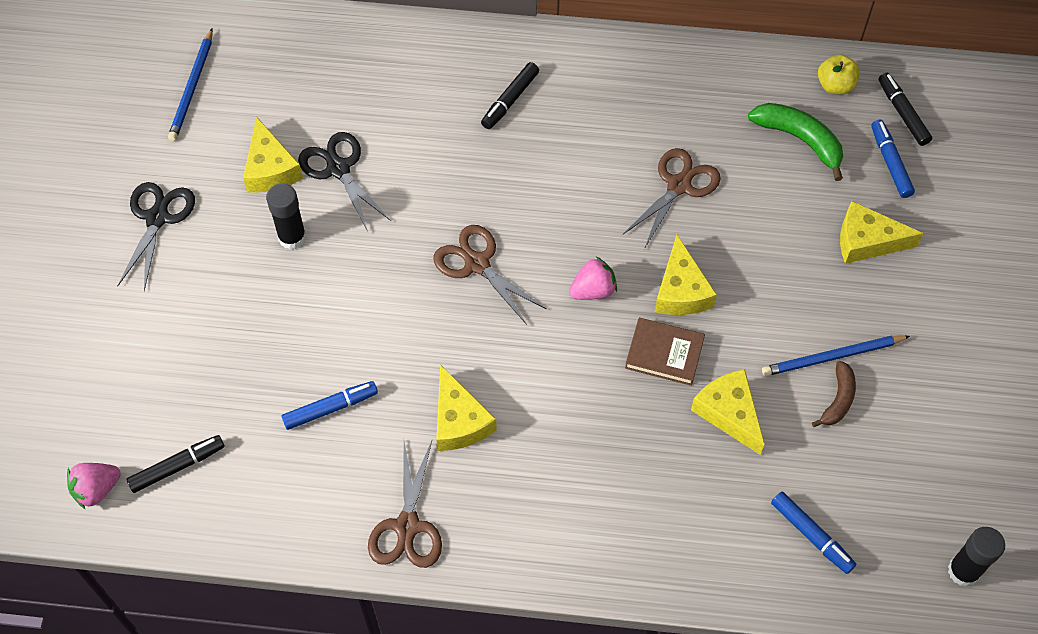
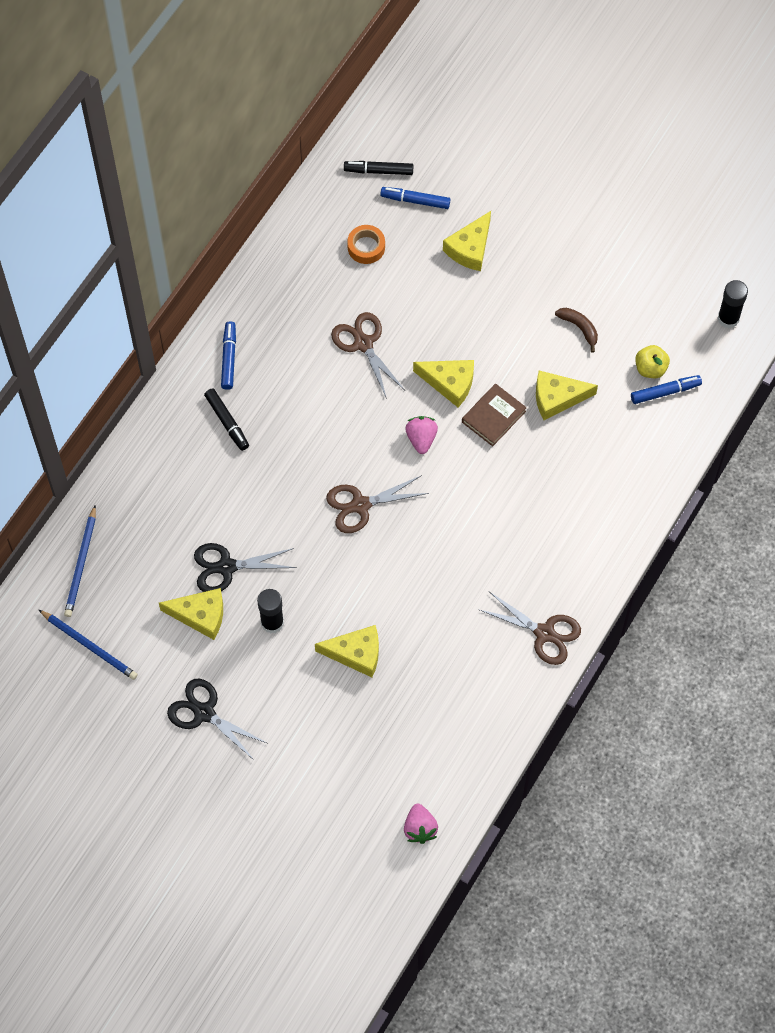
camera: 65 degrees left, 5 degrees up
(177, 466) = (427, 767): black marker -> none
(330, 408) = (430, 649): blue marker -> blue marker (229, 358)
(459, 421) = (481, 569): yellow cheese -> yellow cheese (356, 653)
(800, 140) = (366, 247): green banana -> orange tape
(832, 357) = (547, 315): blue pencil -> blue pencil (81, 564)
(835, 86) = (332, 201): yellow apple -> yellow apple (650, 368)

